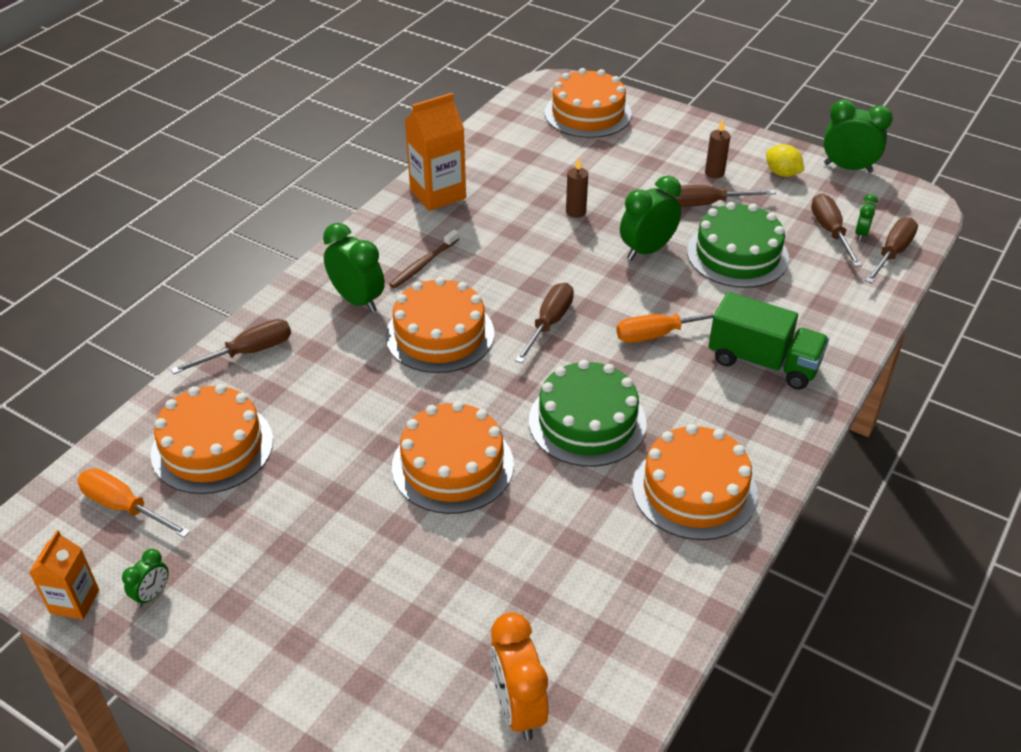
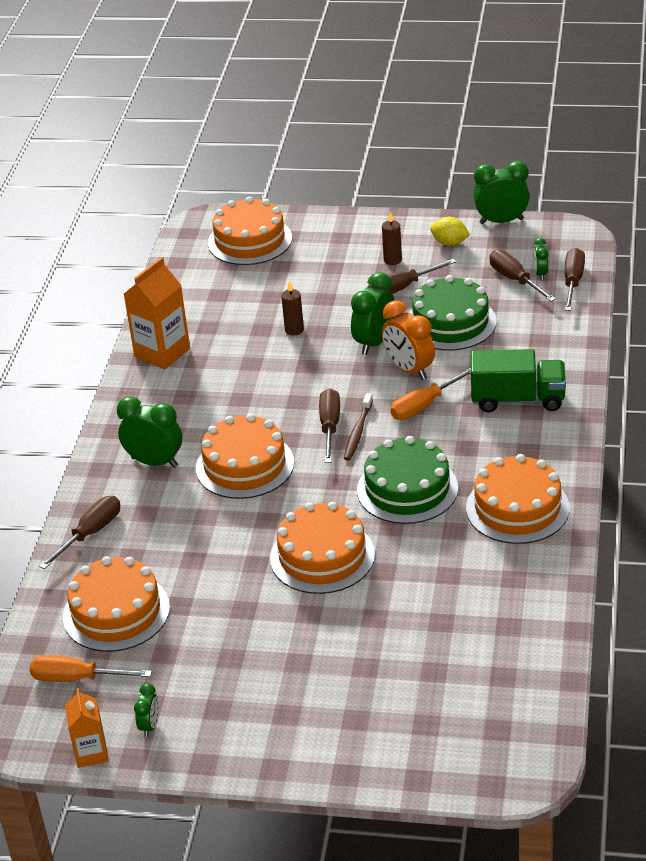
camera: 20 degrees left, 5 degrees down
(423, 264) = (191, 415): brown toothbrush -> brown toothbrush (358, 432)
(518, 708) = (476, 691): orange clock -> orange clock (409, 370)

